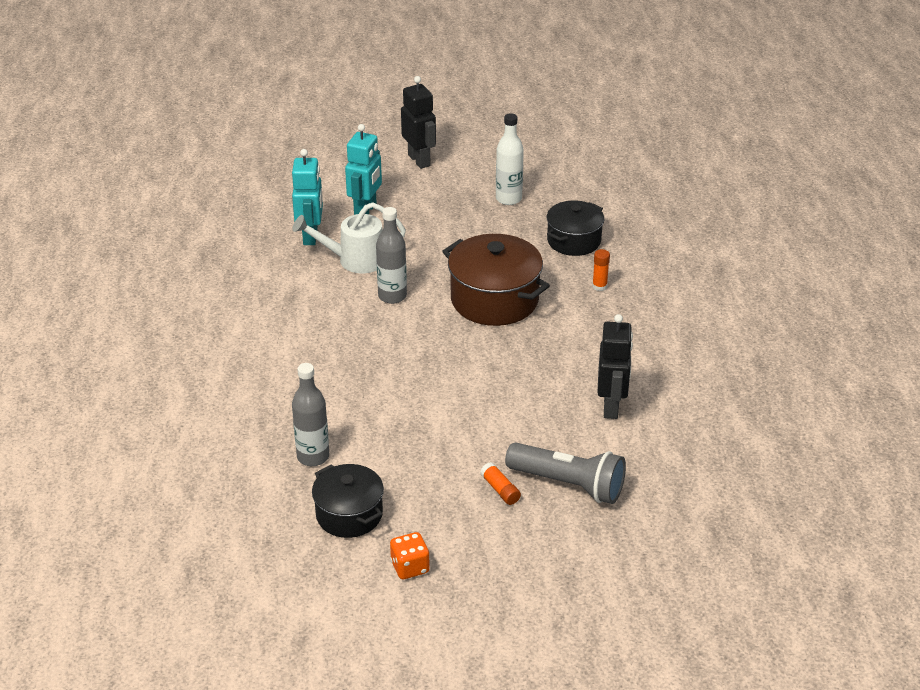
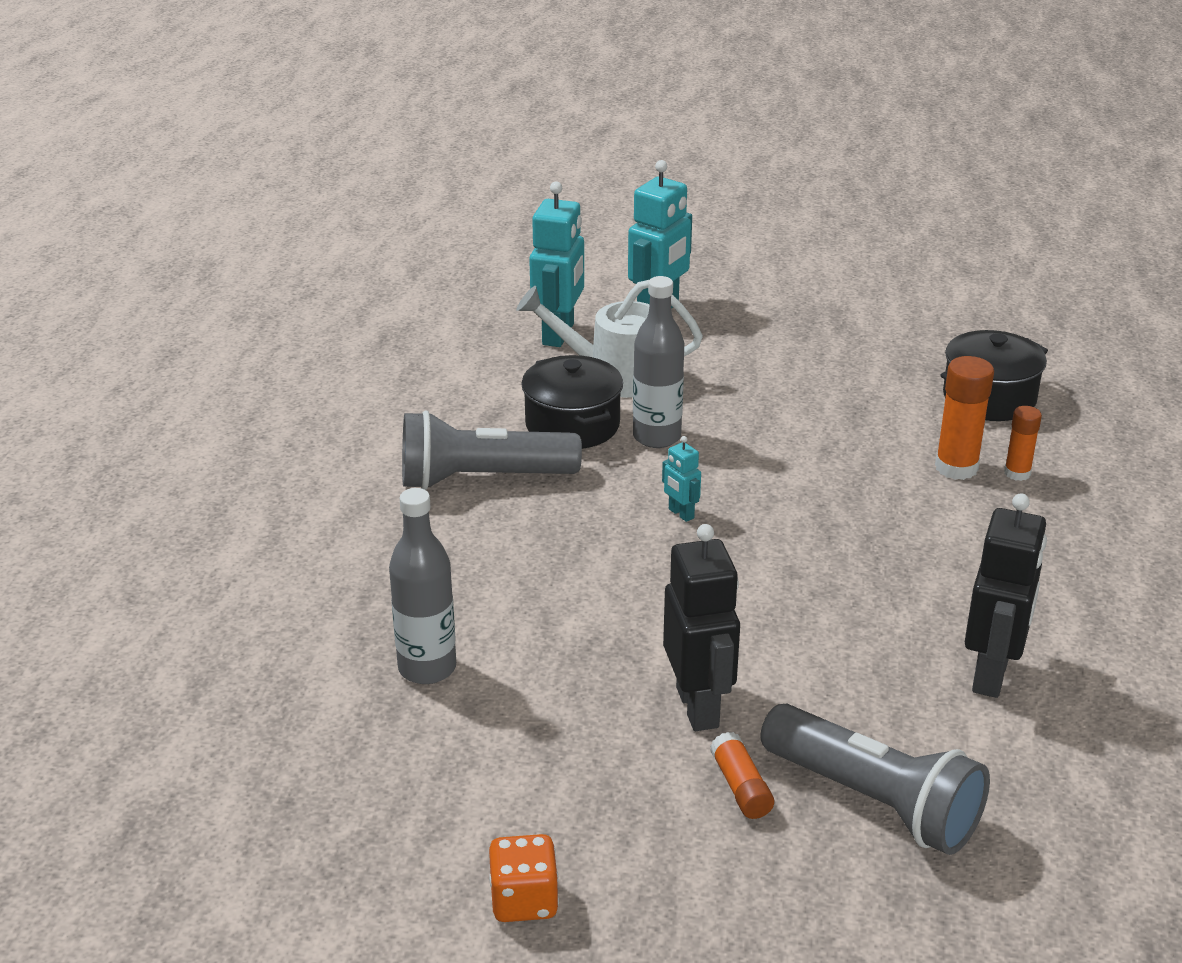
camera: 15 degrees right, 5 degrees down
(300, 339) = (482, 479): none -> grey flashlight
(349, 514) = (450, 780): black pot -> black pot (572, 425)
(419, 160) = (767, 254): black robot -> black robot (698, 707)
(421, 342) = (680, 514): none -> turquoise robot
(494, 300) = (827, 467): brown pot -> none
(508, 199) = (895, 324): white bottle -> none
(566, 288) = (956, 467): none -> orange glue stick

